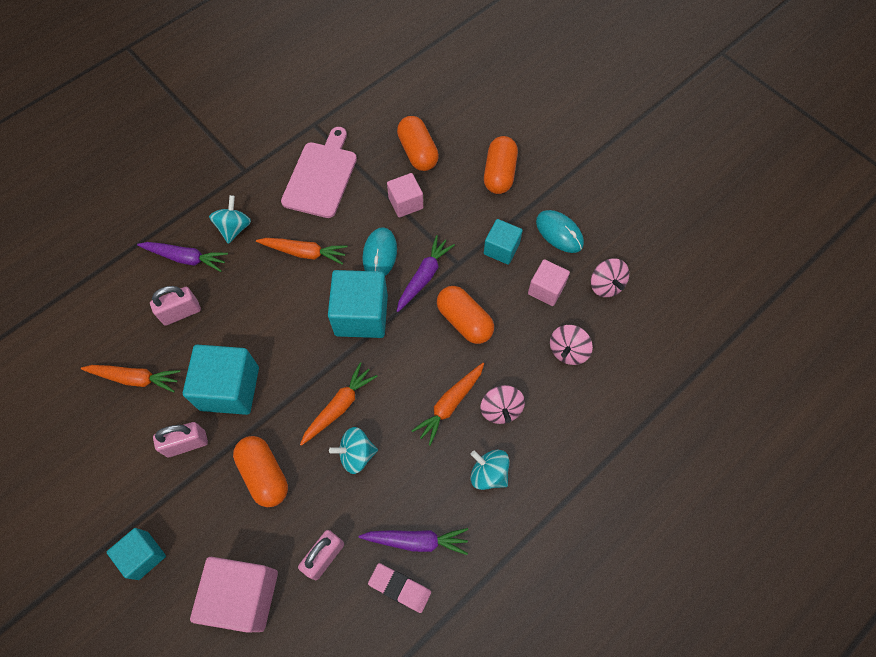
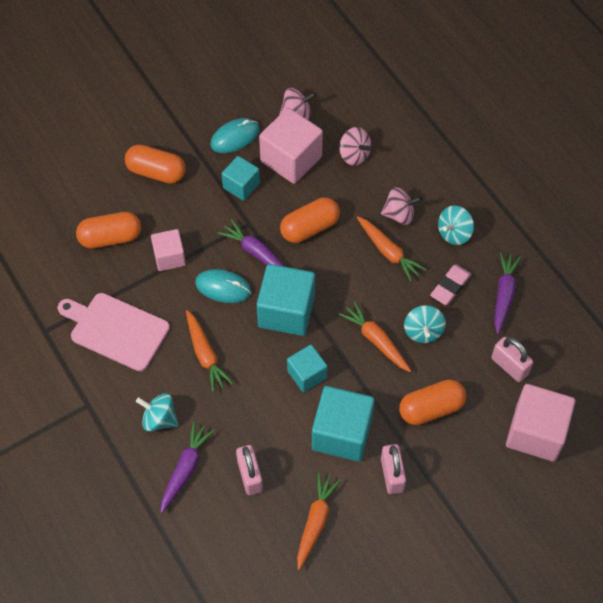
camera: 80 degrees left, 5 degrees down
(143, 555) = (492, 515): turquoise cube -> turquoise cube (307, 374)
(304, 252) = (205, 354): orange carrot -> orange carrot turned 135 degrees clockwise
(399, 588) = (540, 312): pink eraser -> pink eraser (450, 286)
(546, 289) = (291, 159): pink cube -> pink cube, size x1.69

